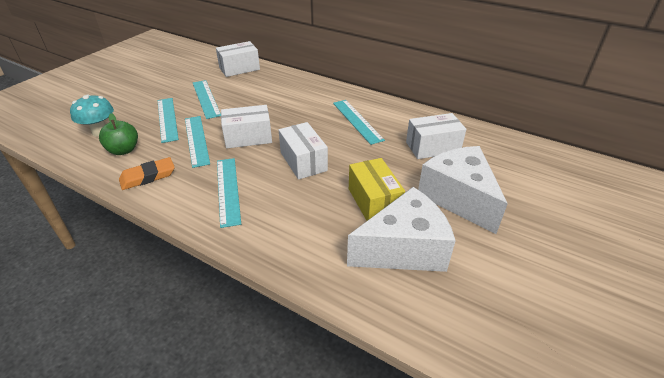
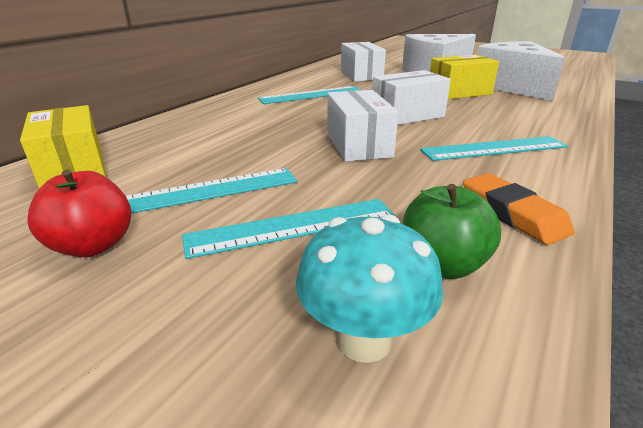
camera: 90 degrees left, 10 degrees down
(174, 85) = (93, 245): none -> red apple
(196, 140) = (376, 183): turquoise ruler -> none
(239, 68) = (74, 169): white box -> yellow box

